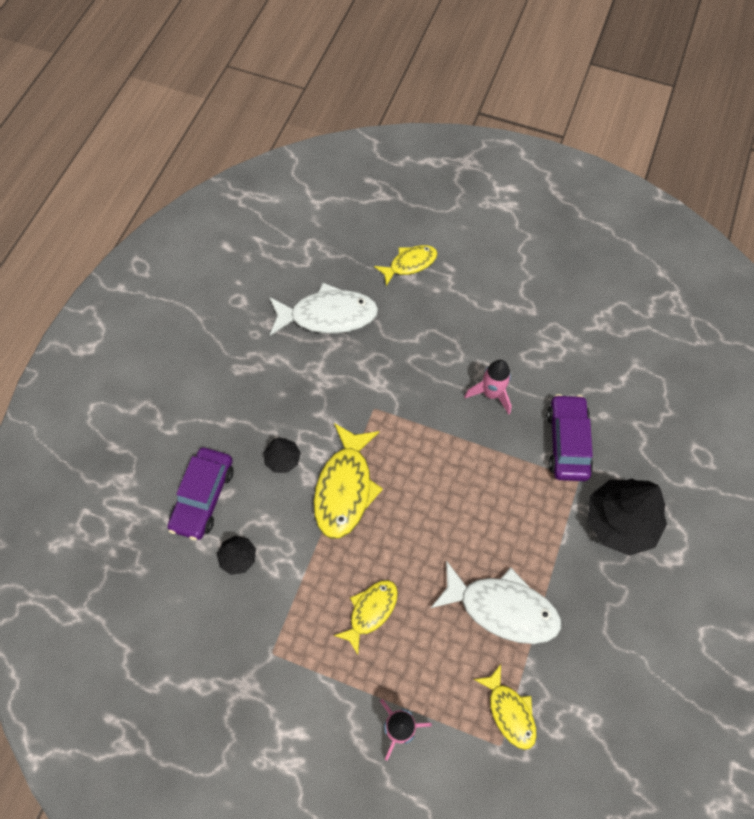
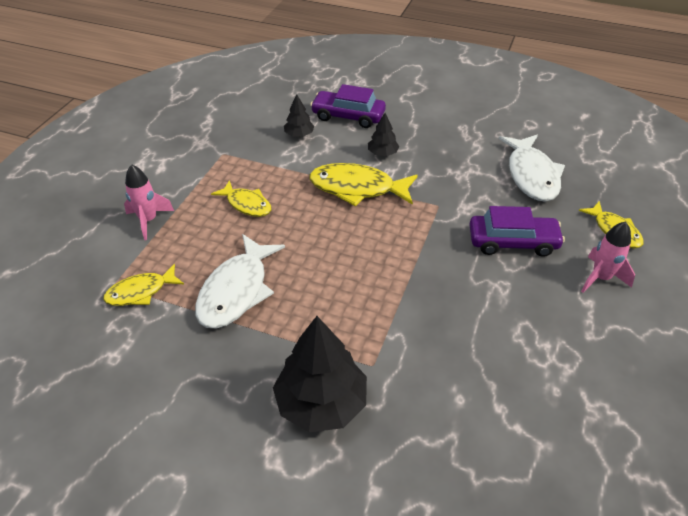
camera: 90 degrees right, 20 degrees down
(491, 394) = (470, 292): pink rocket -> pink rocket (600, 278)
(567, 442) = (418, 358): purple car -> purple car (512, 242)

